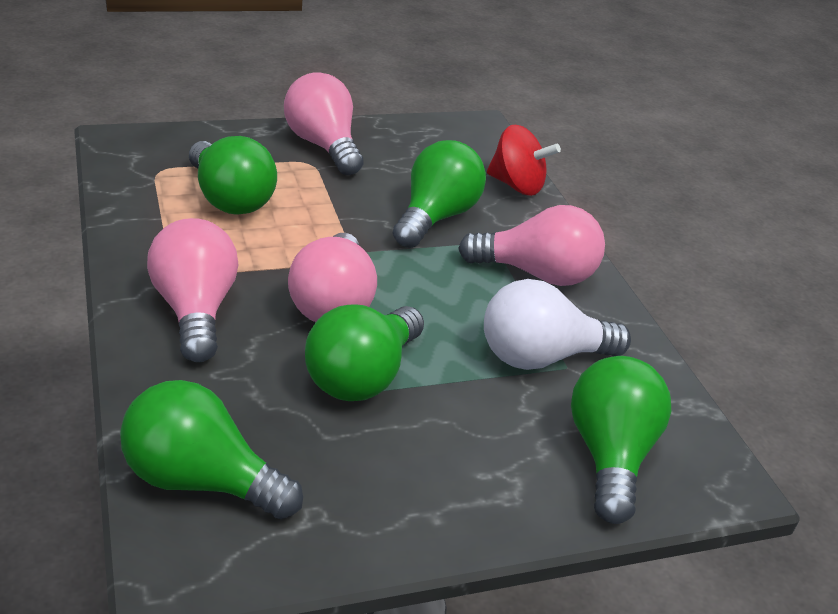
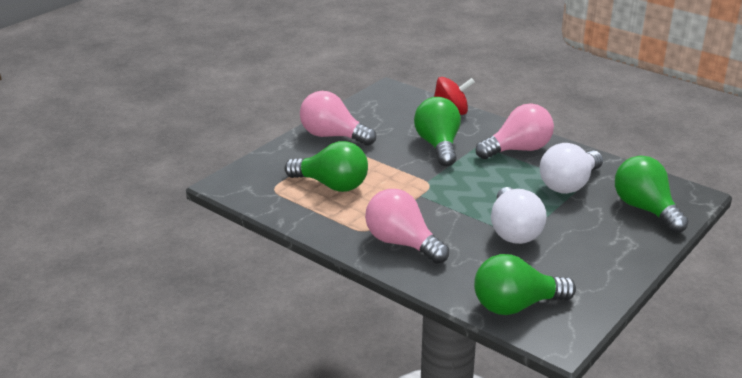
camera: 30 degrees left, 5 degrees down
(333, 303) = (455, 208): pink light bulb -> none
(362, 376) = (514, 231): green light bulb -> white light bulb

